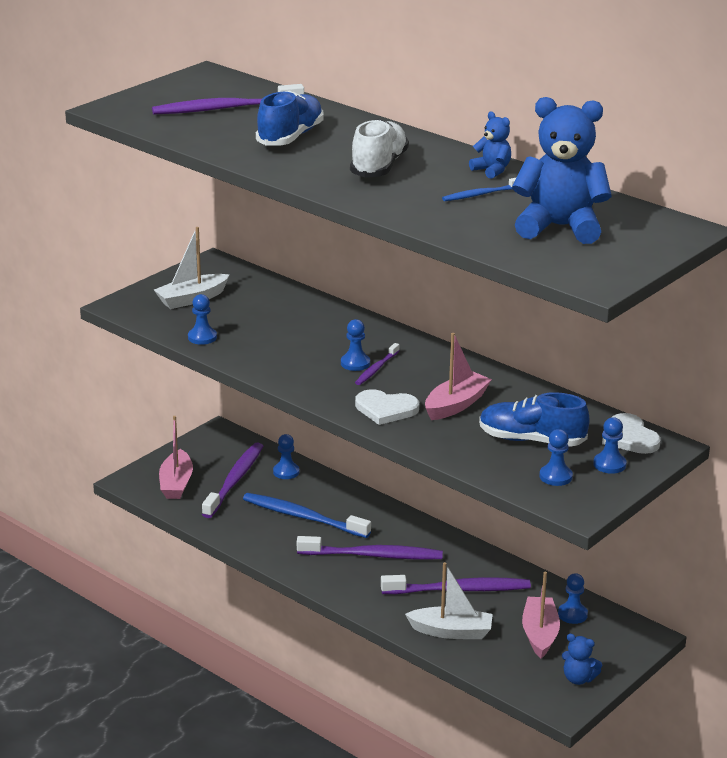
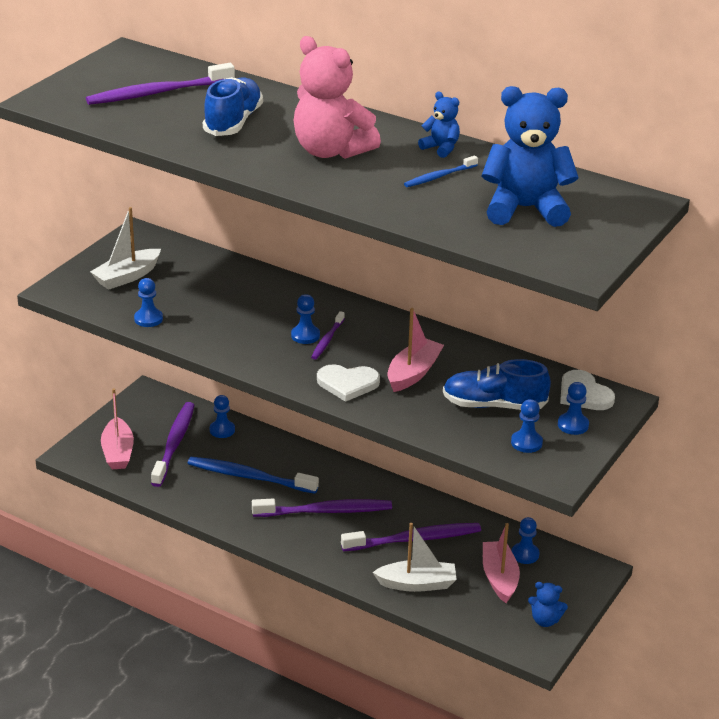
camera: 10 degrees left, 5 degrees up
(379, 166) = (331, 151): white shoe -> pink teddy bear

